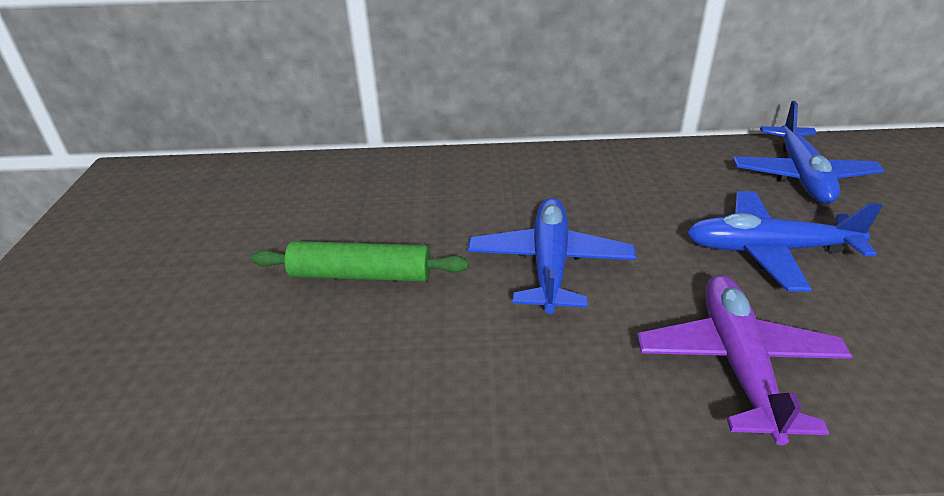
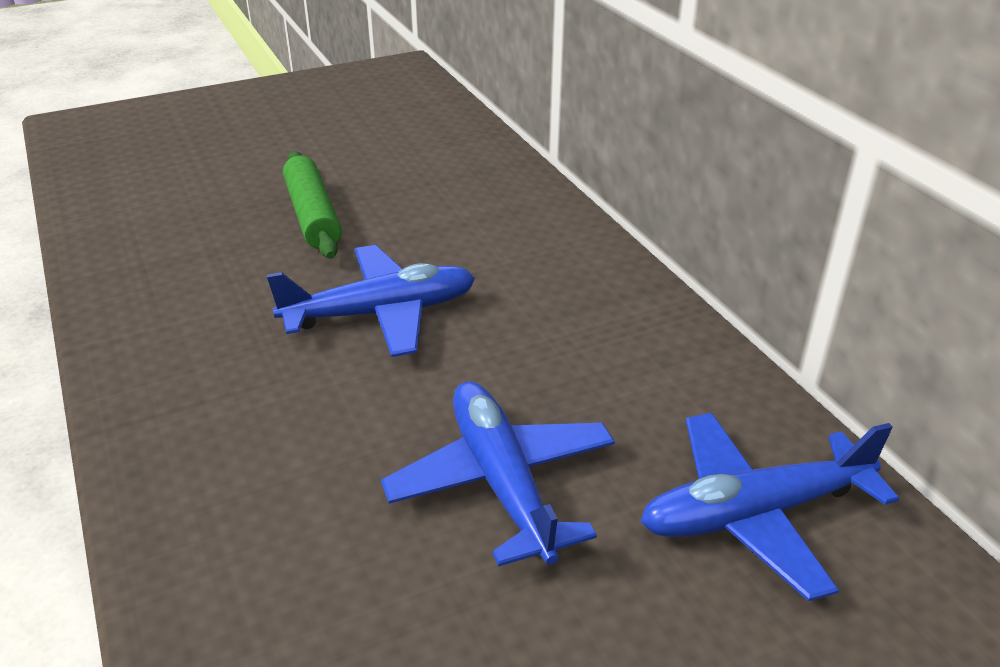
camera: 65 degrees right, 0 degrees up
(737, 362) = (263, 465): purple plane -> none

